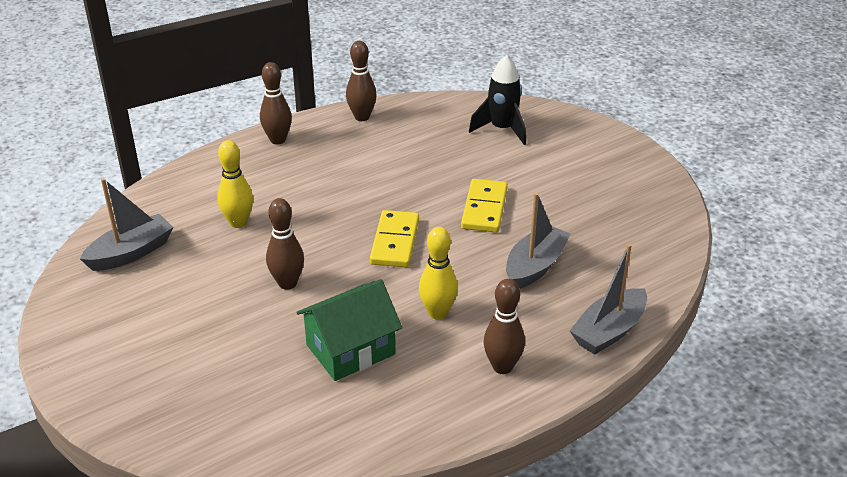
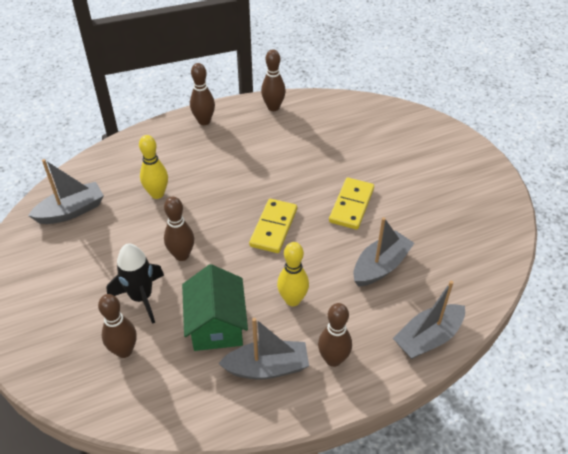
camera: 10 degrees right, 10 degrees up
(241, 391) = (124, 351): none -> brown bowling pin
(350, 349) = (216, 324): green house -> green house turned 75 degrees counterclockwise
(424, 385) = (267, 367): none -> grey boat
(502, 129) = (382, 131): black rocket -> black rocket (141, 297)

